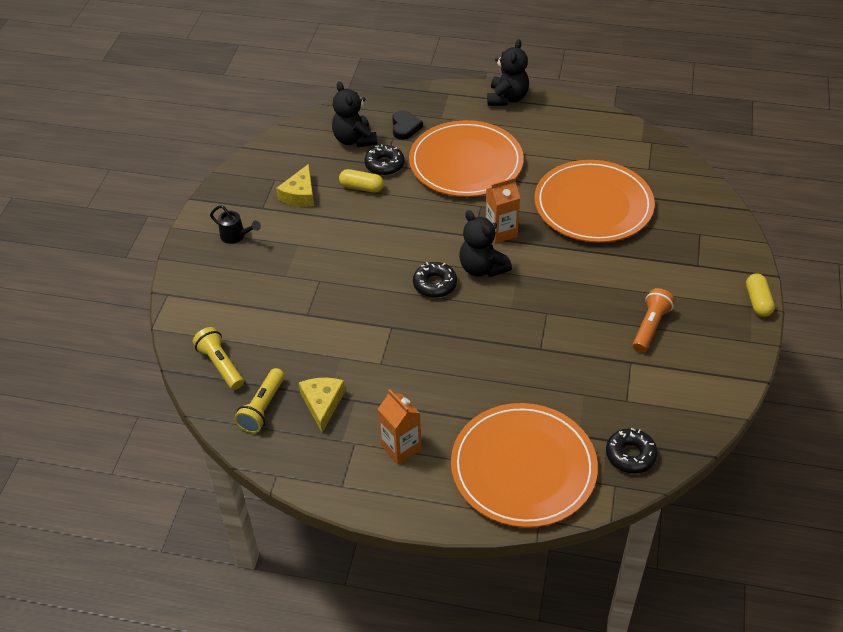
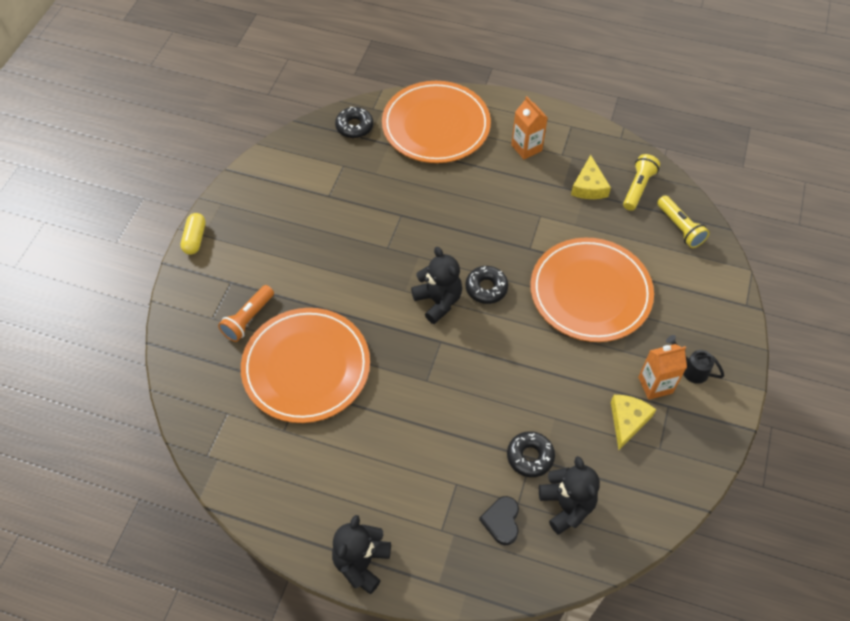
camera: 175 degrees left, 10 degrees up
(361, 187) = (557, 423): yellow capsule -> none
(466, 163) = (433, 448): orange plate -> orange plate (590, 292)
(501, 232) = (411, 342): orange carton -> orange carton (655, 385)
(650, 327) = (300, 225): orange flashlight -> orange flashlight (248, 319)

